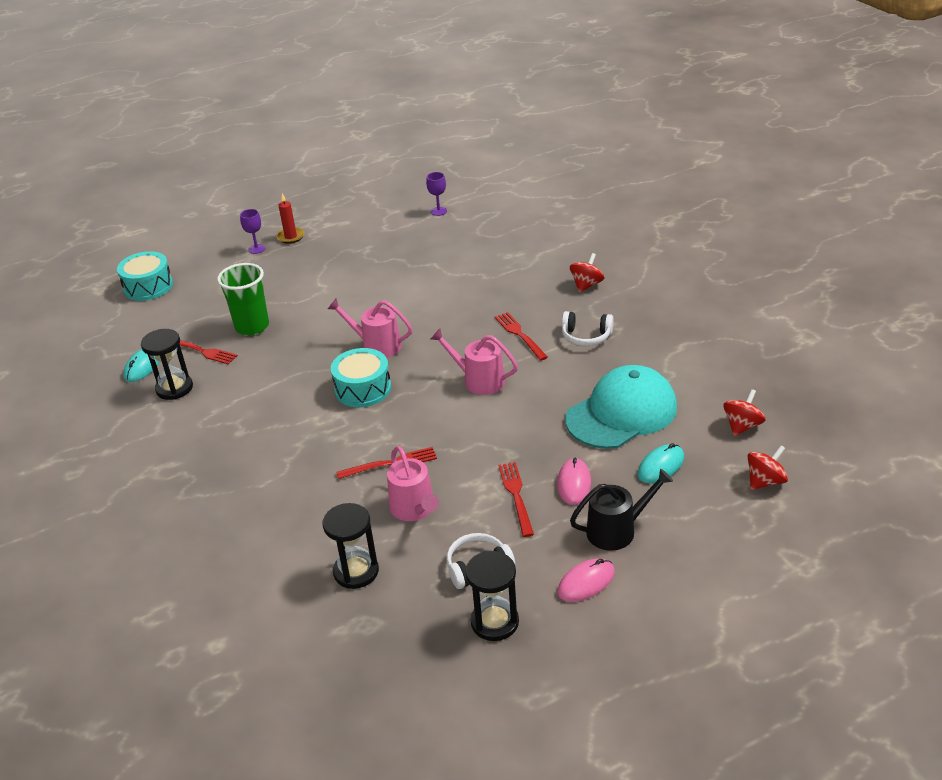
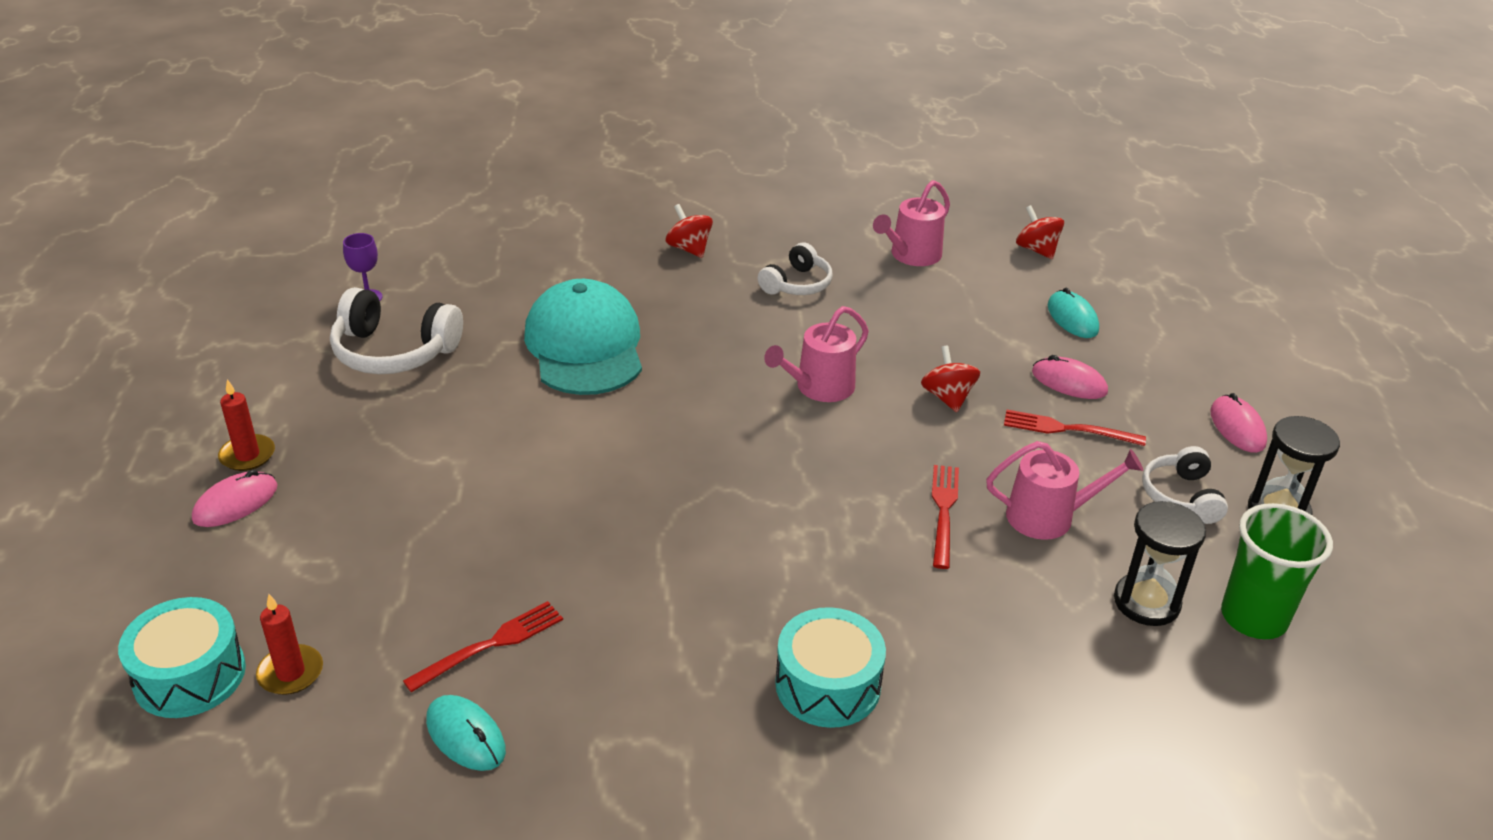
camera: 70 degrees left, 0 degrees up
(160, 308) = (290, 673): none -> red candle
(174, 388) = (574, 704): black hourglass -> none
(252, 326) = (478, 565): green cup -> green cup (1253, 618)
(256, 249) = (235, 503): purple goblet -> pink mouse
(363, 389) = (755, 491): turquoise drum -> turquoise drum (828, 685)
(377, 346) = (660, 449): pink watering can -> pink watering can (912, 255)
(398, 237) = (394, 352): none -> white headphones
(519, 334) = (747, 327): red fork -> none
(616, 530) = (1163, 380): black watering can -> none
(621, 413) = (963, 310): turquoise cap -> turquoise cap (585, 346)
(765, 481) = (1131, 269): red spinning top -> red spinning top (947, 397)

